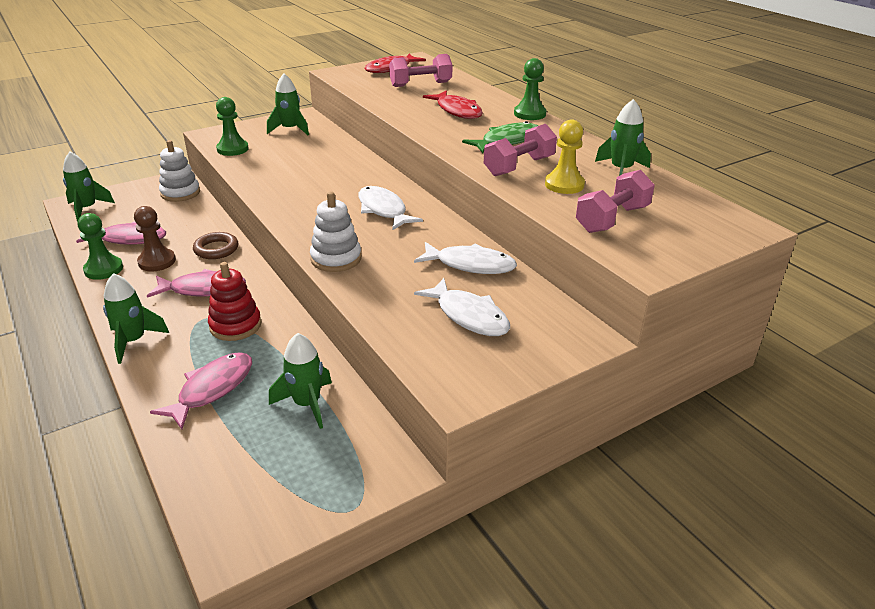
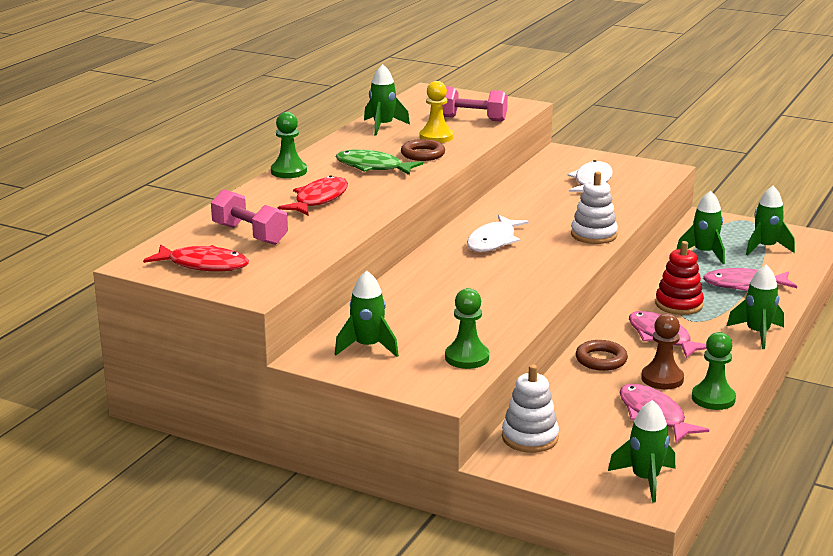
camera: 120 degrees left, 10 degrees down
(262, 467) = (765, 248): none -> green rocket
(470, 265) = (531, 193): white fish -> none
(519, 166) = (422, 154): pink dumbbell -> brown ring

